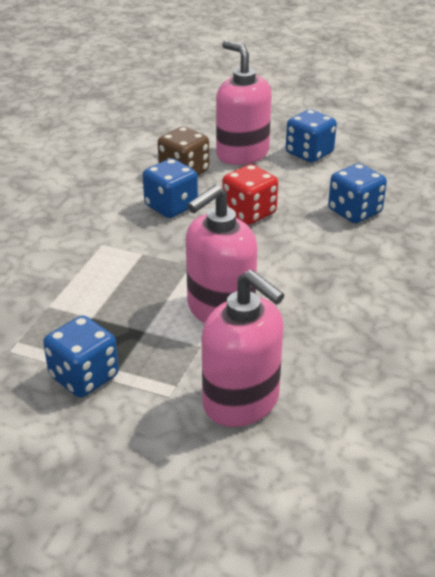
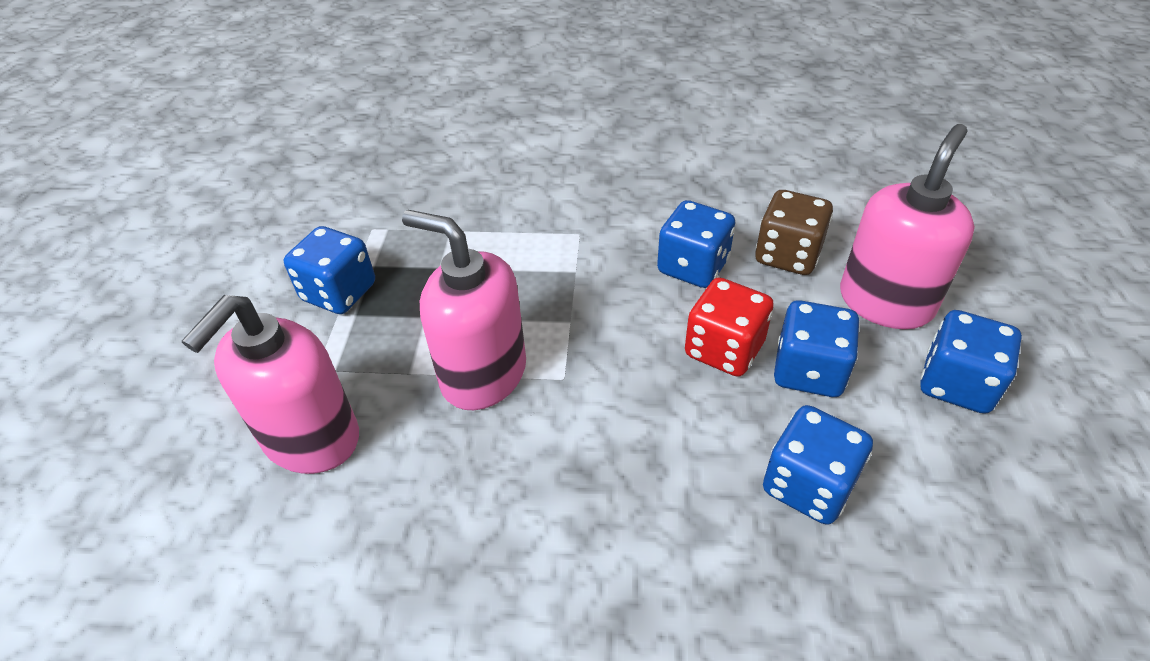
camera: 75 degrees right, 10 degrees up
(280, 191) = (808, 371): none -> blue dice

